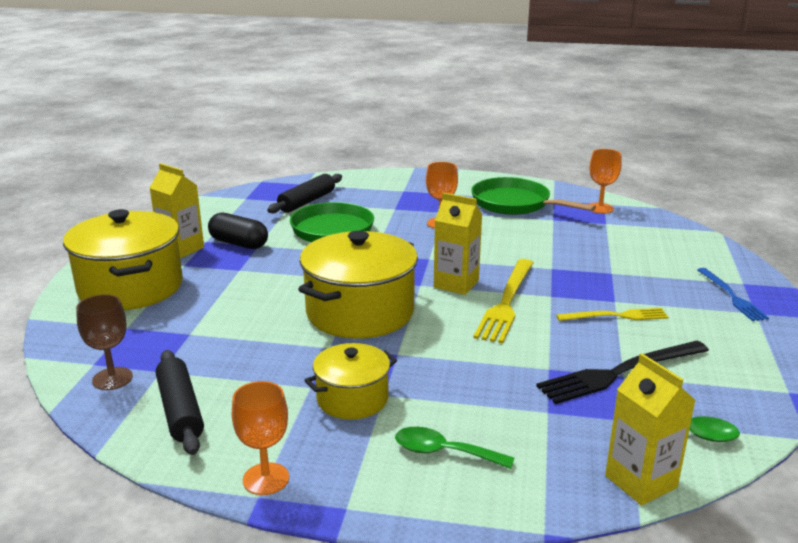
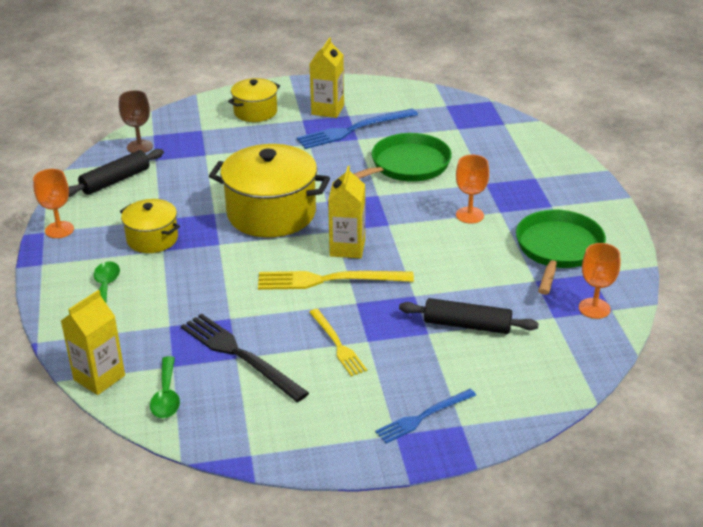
camera: 70 degrees right, 10 degrees up
(131, 287) = (255, 112): yellow pot -> yellow pot, size x0.56
(239, 243) = (354, 130): black capsule -> blue fork
(307, 201) = (463, 135): black rolling pin -> black rolling pin (467, 325)

